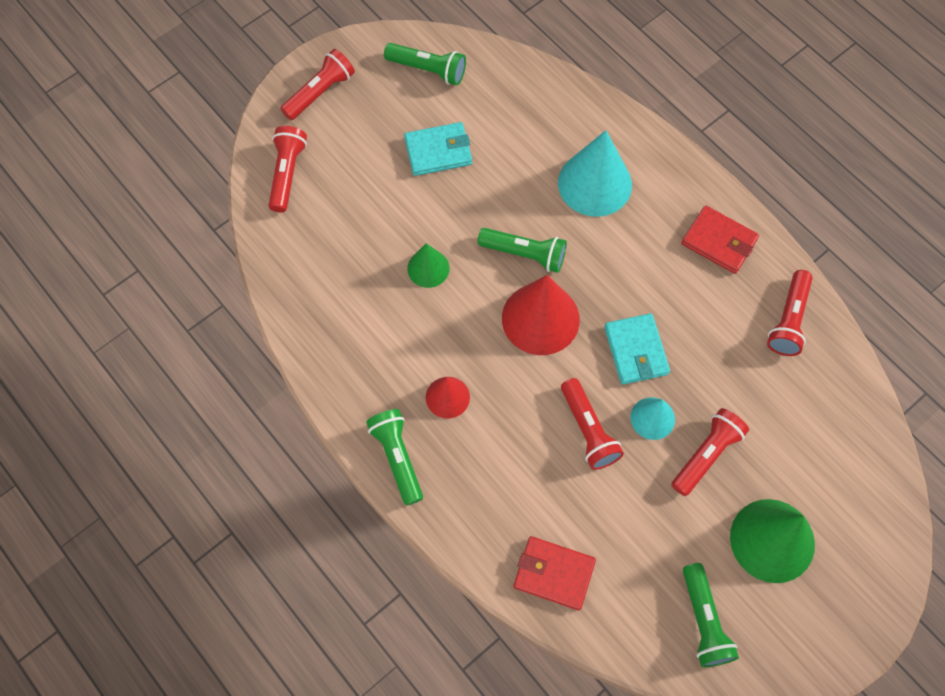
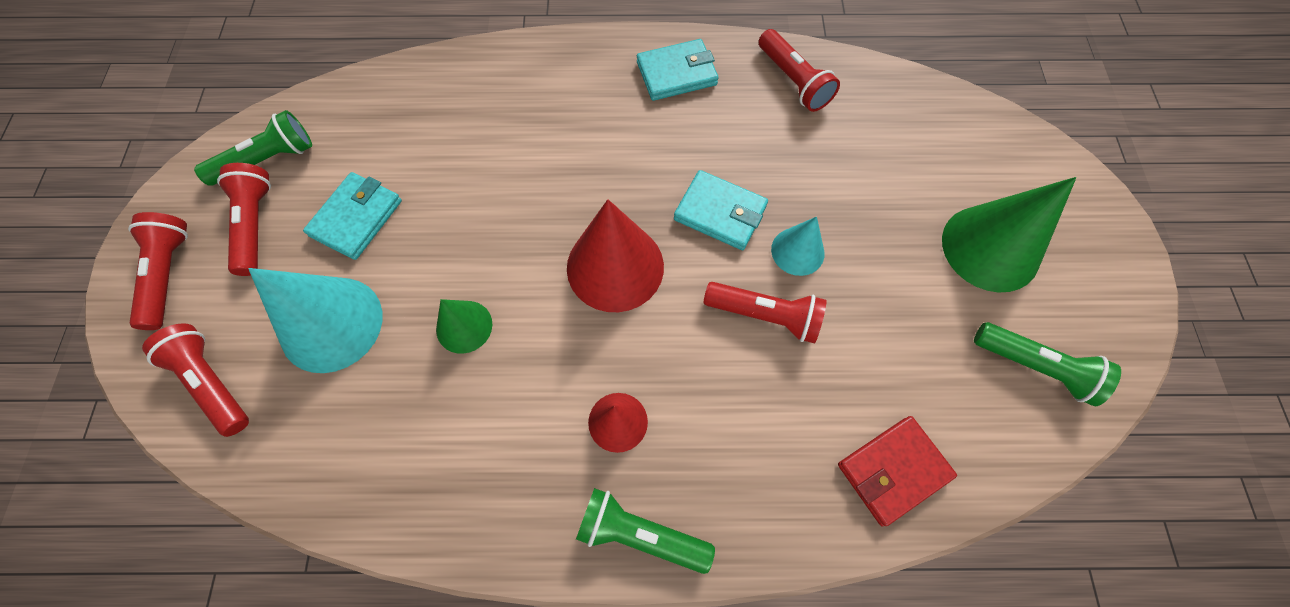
camera: 50 degrees left, 0 degrees up
(524, 254) = (537, 228): green flashlight -> none
(594, 183) = (529, 119): turquoise cone -> turquoise cone (331, 324)
(706, 455) = (869, 236): red flashlight -> red flashlight (255, 225)
(719, 242) = (676, 73): red wallet -> turquoise wallet

